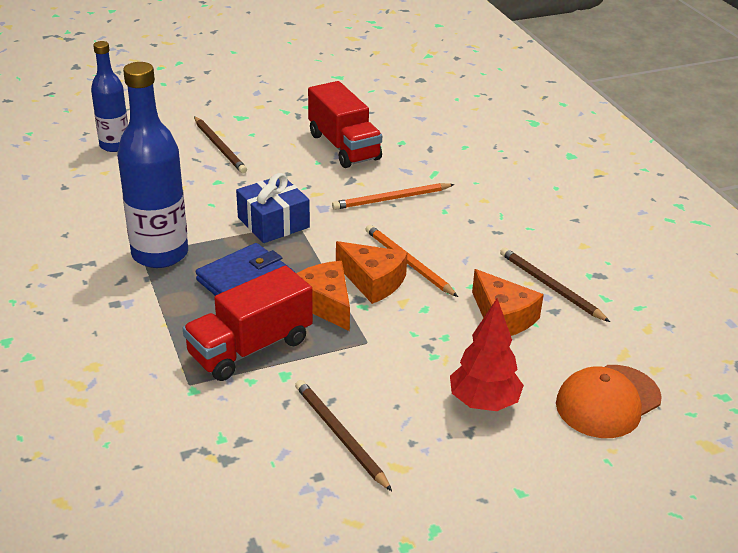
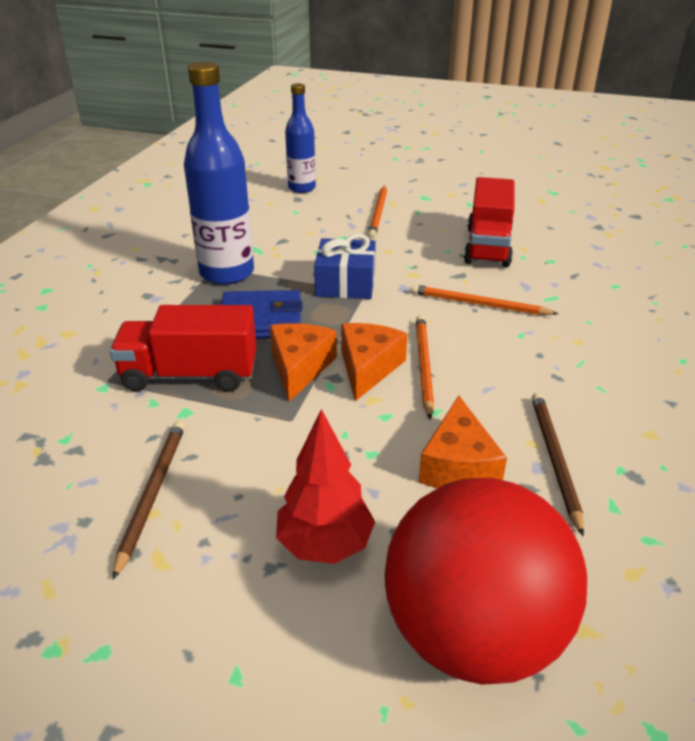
camera: 40 degrees right, 0 degrees up
(219, 147) = (378, 213): brown pencil -> orange pencil
(373, 281) = (368, 368): orange cheese -> orange cheese turned 150 degrees counterclockwise
(607, 401) = (472, 633): orange cap -> red ball

